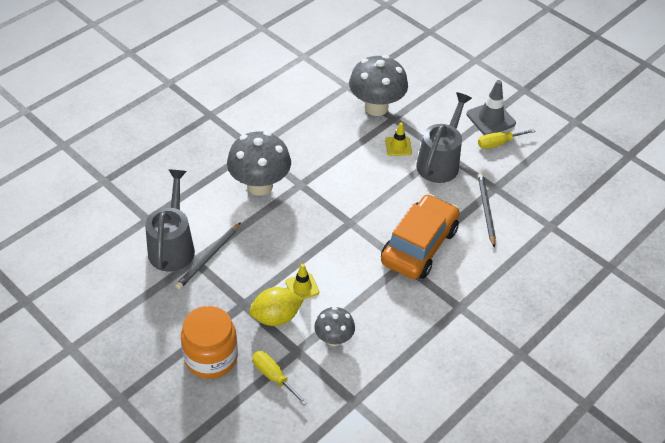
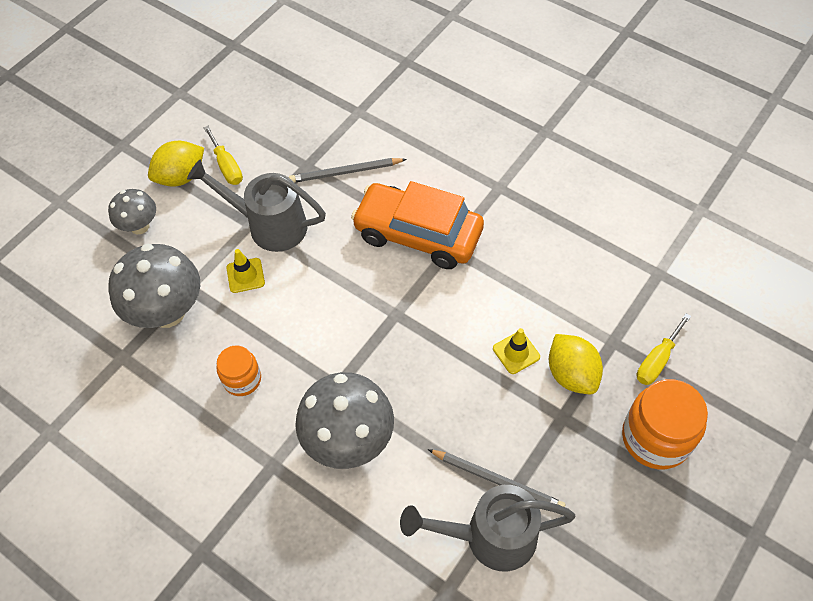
camera: 95 degrees left, 10 degrees up
(317, 139) = (242, 379): none -> orange jar
(334, 339) = (583, 305): grey mushroom -> grey mushroom (139, 226)
(490, 119) = (181, 177): grey traffic cone -> yellow lemon

